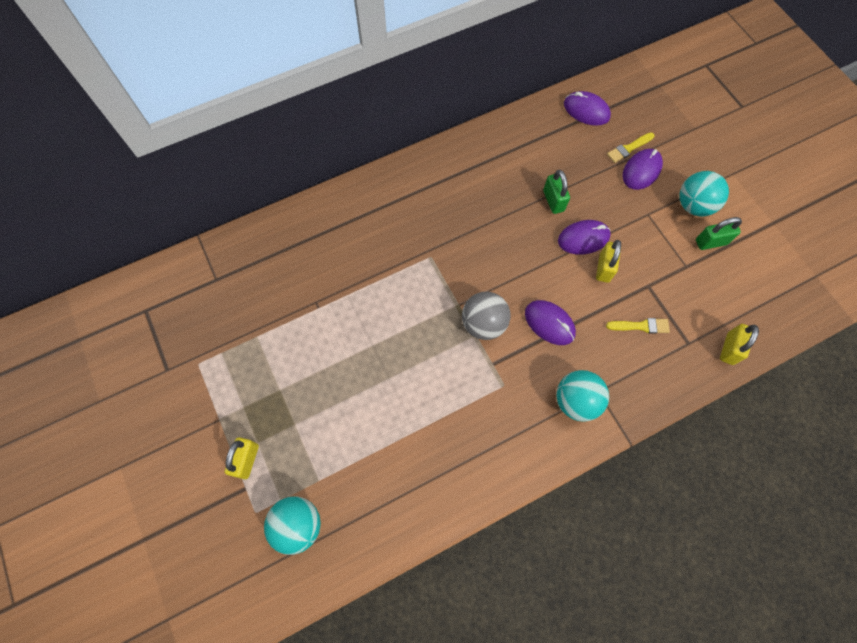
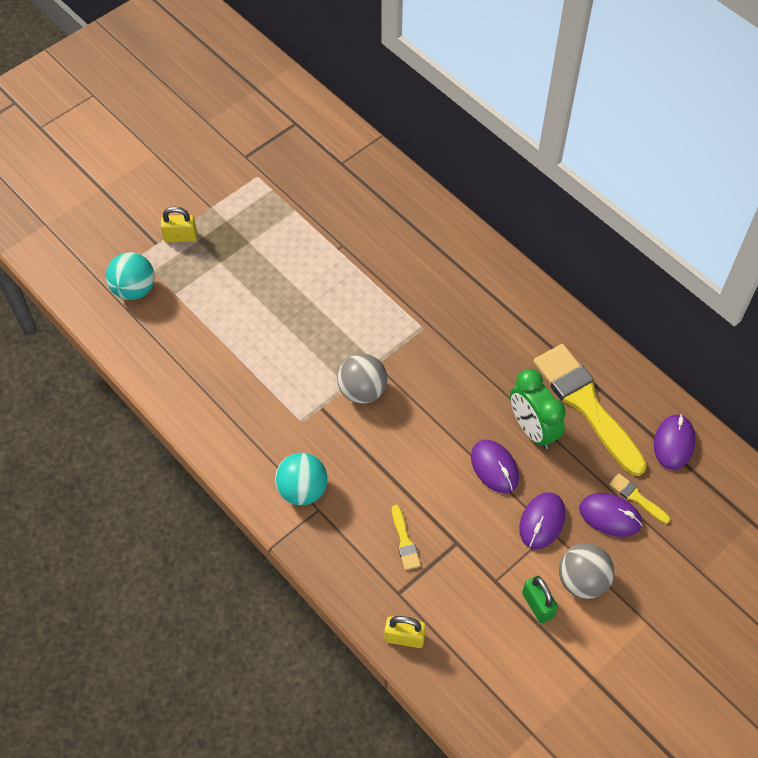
camera: 75 degrees right, 10 degrees down
(539, 157) = (586, 404): none -> yellow brush
(549, 323) = (381, 451): purple mouse -> purple mouse (542, 521)
(553, 201) = (532, 429): green padlock -> green clock
(604, 268) = (464, 494): yellow padlock -> none
(693, 205) = (582, 580): turquoise ball -> grey ball

